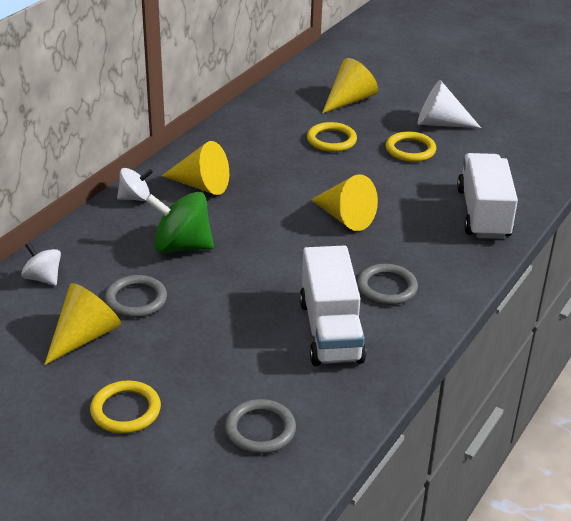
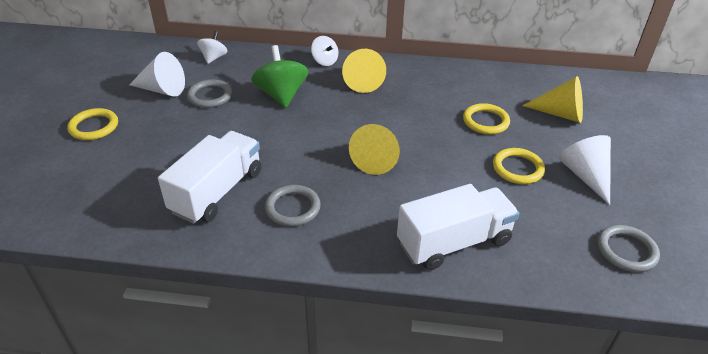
camera: 65 degrees right, 5 degrees up
(85, 336) = (162, 90): yellow cone -> white cone
(260, 430) = (88, 189): grey ring -> grey ring (626, 251)
(330, 331) = (217, 192): white truck -> white truck turned 150 degrees clockwise

